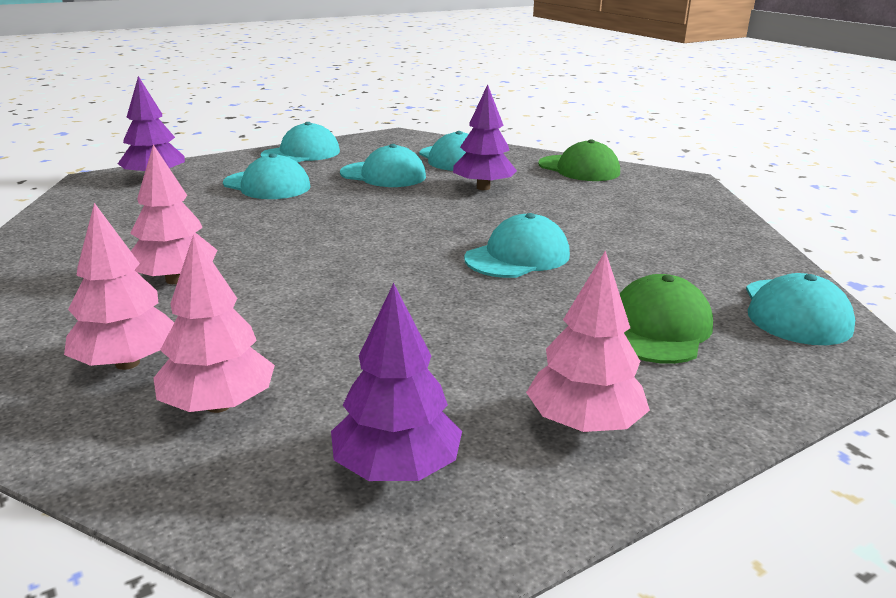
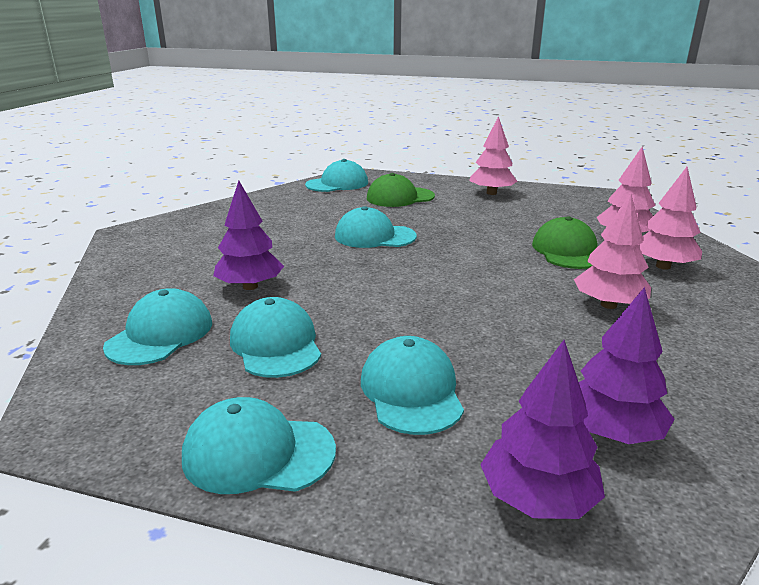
camera: 130 degrees left, 0 degrees up
(396, 469) = (571, 205): purple tree -> purple tree (611, 432)
(579, 169) = (134, 270): green cap -> green cap (567, 251)

